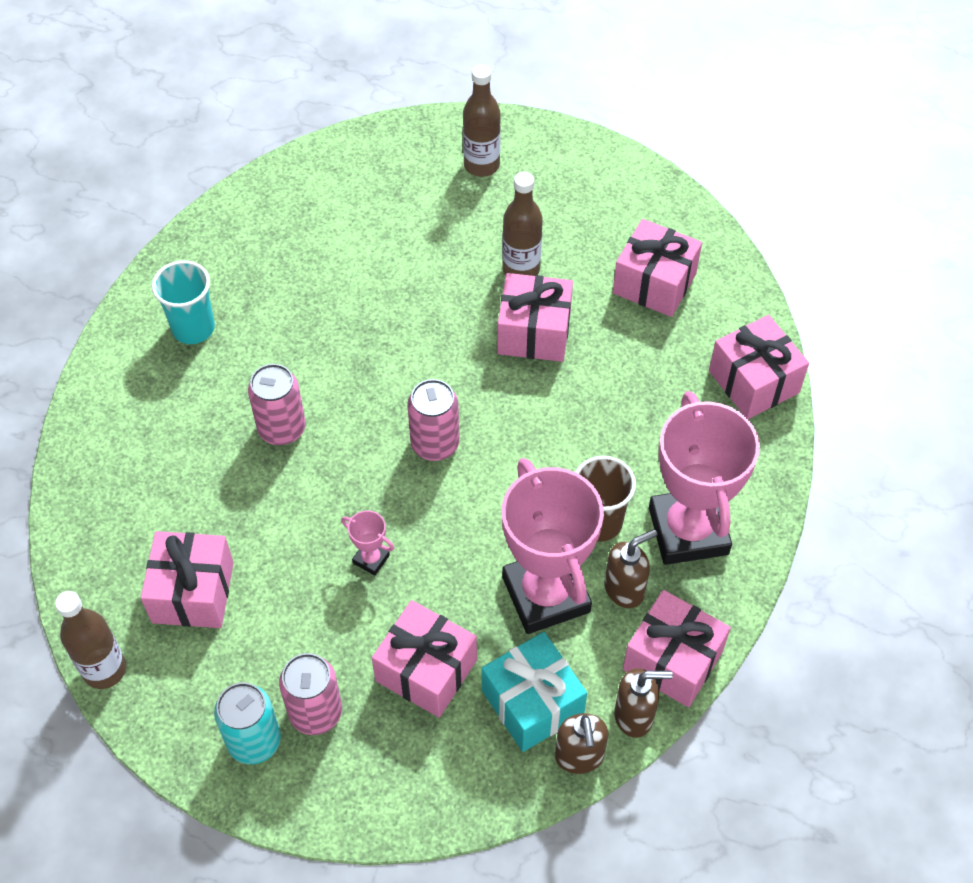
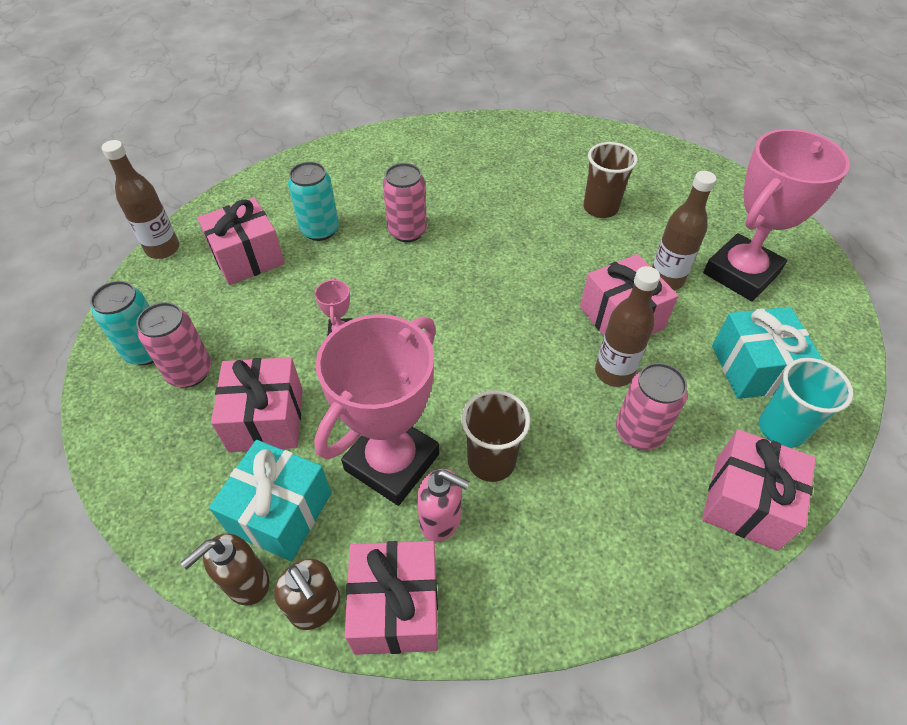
camera: 55 degrees right, 5 degrees down
(193, 328) = (443, 156): turquoise cup -> turquoise cup (781, 429)
(209, 505) = (320, 230): none -> turquoise can
(393, 251) = (600, 208): none -> brown cup
(435, 444) = (468, 315): pink can -> pink can (639, 432)
(481, 165) = (723, 211): brown bottle -> brown bottle (614, 372)
(625, 589) = (441, 520): brown soap dispenser -> pink soap dispenser
(654, 283) = (753, 368): pink gift -> turquoise gift
(688, 531) = (542, 539): pink trophy -> pink trophy (741, 273)

